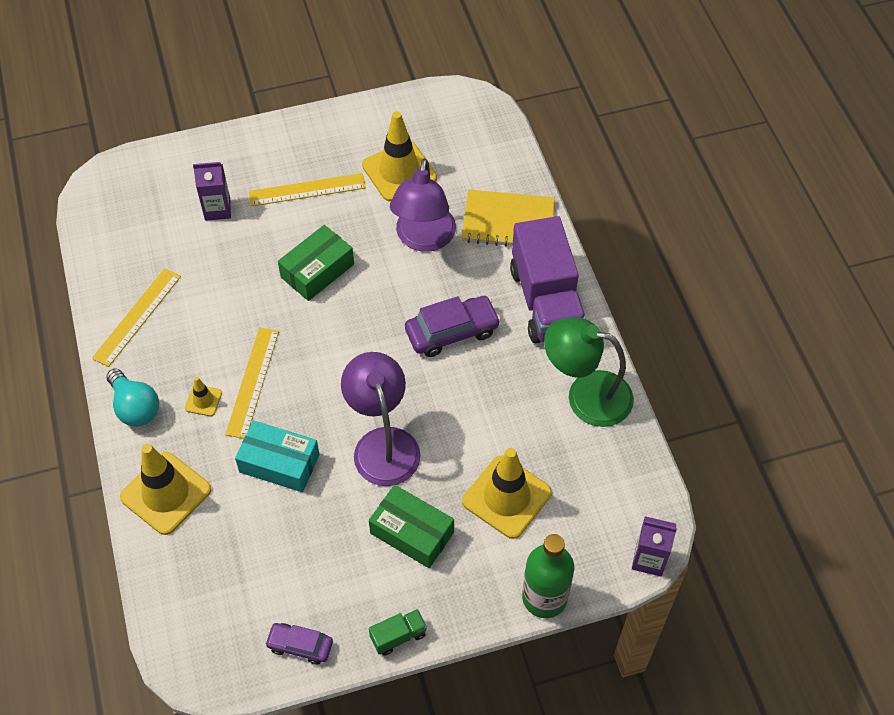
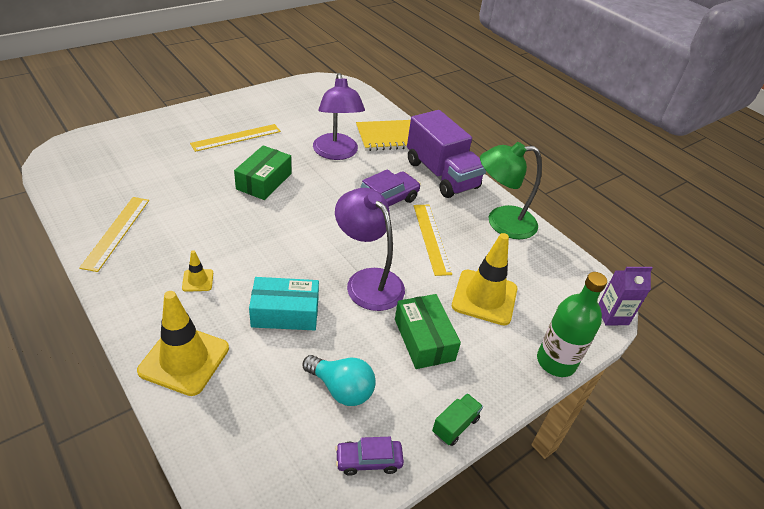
camera: 25 degrees left, 15 degrees down
(135, 407) = (133, 297): turquoise light bulb -> turquoise light bulb (341, 389)
(217, 209) = (167, 156): purple carton -> none
(253, 382) = (238, 259): yellow ruler -> yellow ruler (431, 238)
(399, 171) = (301, 120): yellow traffic cone -> none
(412, 532) = (424, 339): green box -> green box turned 60 degrees clockwise

